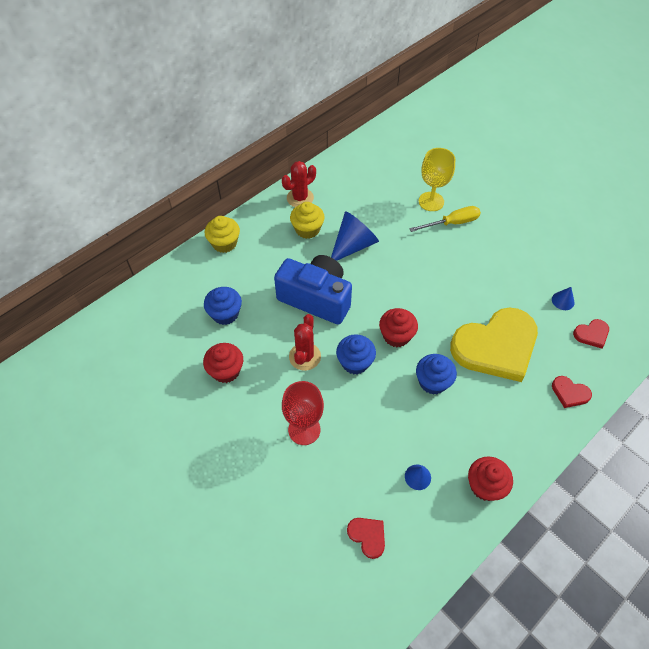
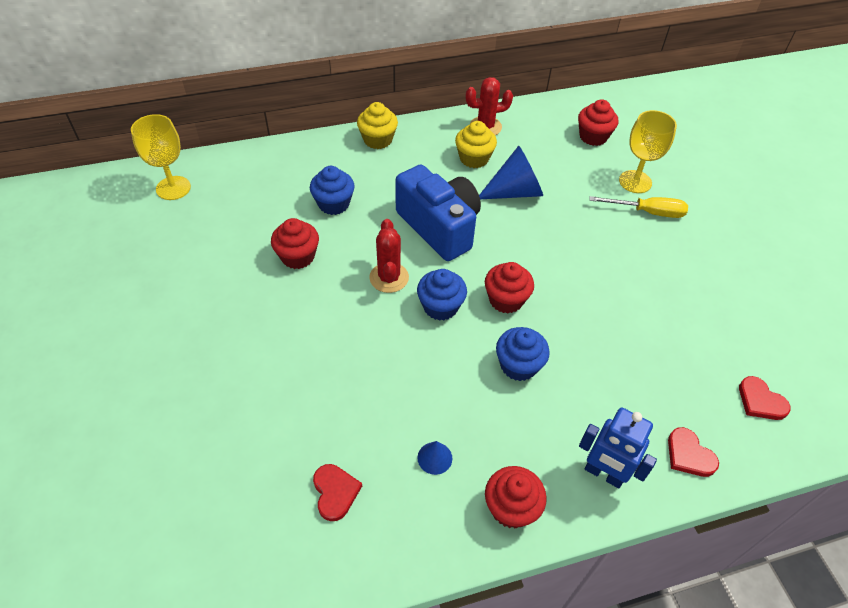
camera: 25 degrees right, 5 degrees down
(84, 357) = (173, 188): none -> yellow goblet
(304, 430) = (339, 349): red goblet -> none
(305, 356) = (389, 278): red cactus -> red cactus turned 45 degrees counterclockwise
(382, 175) = (593, 137): none -> red cupcake
(496, 346) = (621, 361): yellow heart -> none
(527, 432) = (603, 474): none -> blue robot
(563, 301) = (742, 347): blue cone -> none
(591, 334) = (760, 401): red heart -> red heart turned 45 degrees clockwise

